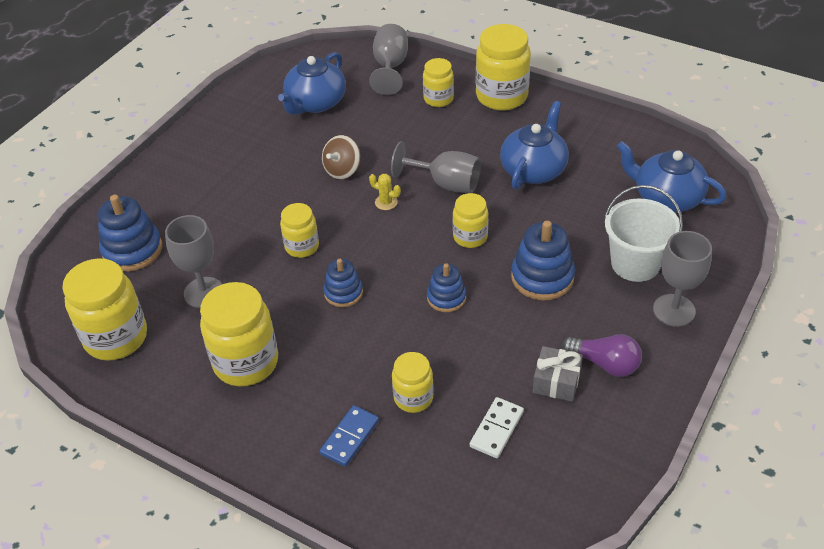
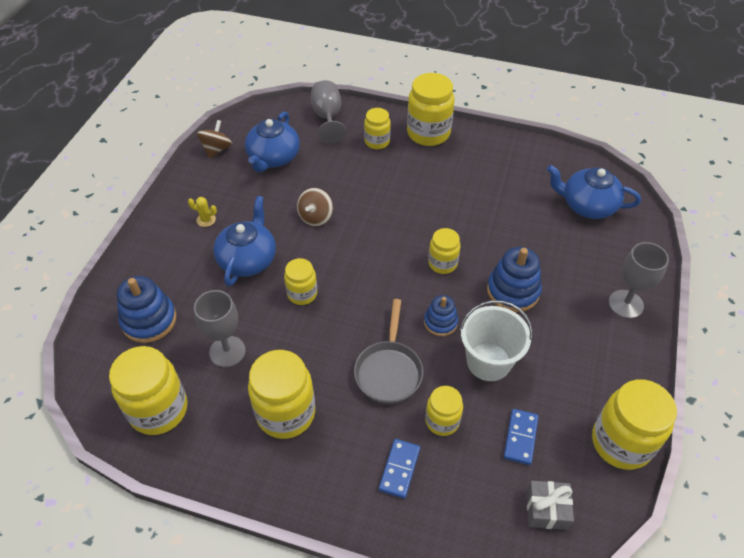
camera: 15 degrees left, 5 degrees up
(256, 87) = (216, 149): none -> brown spinning top
(343, 292) = (351, 332): blue stacking toy -> none
(371, 338) = (389, 370): none -> grey pan
(386, 202) = (362, 242): yellow cactus -> yellow cactus (206, 220)
(446, 183) = (407, 217): grey goblet -> none
(496, 429) = (520, 437): white domino -> blue domino
(533, 169) = (475, 195): blue teapot -> blue teapot (248, 259)
(556, 382) = (555, 384): grey gift -> grey gift (546, 509)
(604, 364) = (588, 361): purple light bulb -> none
(613, 454) = (621, 442): none -> yellow jar
(635, 263) = (582, 267): white bucket -> white bucket (488, 362)

